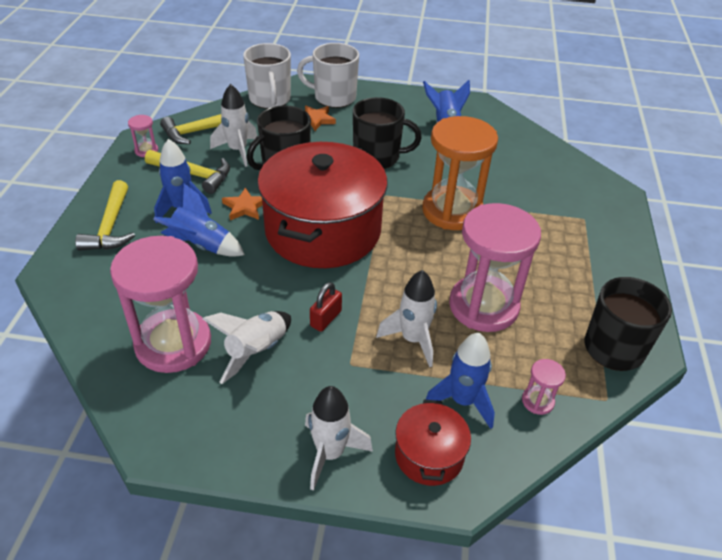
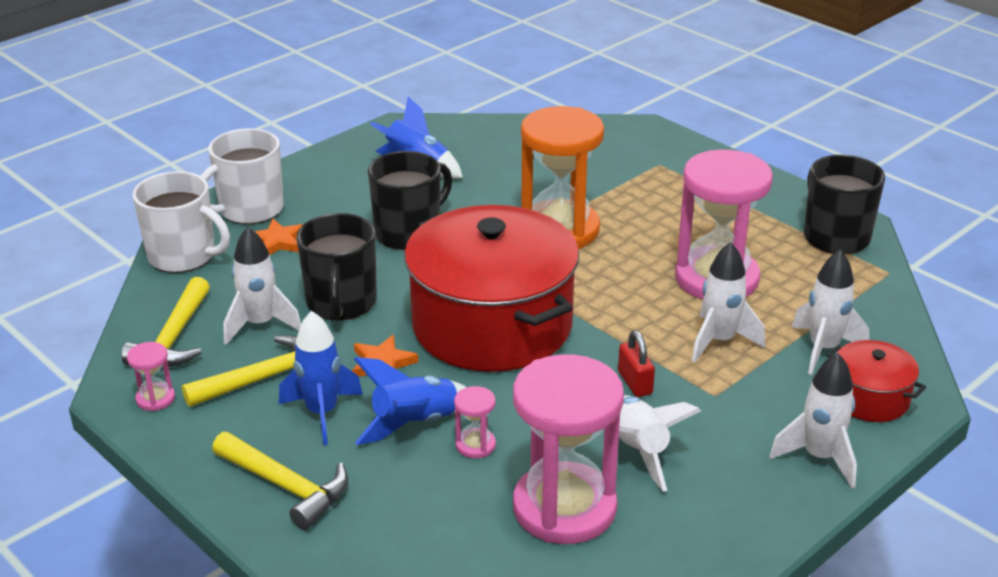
camera: 50 degrees left, 10 degrees down
(462, 401) = (823, 349): blue rocket -> white rocket
(537, 401) = (860, 308): pink hourglass -> pink hourglass (475, 445)

